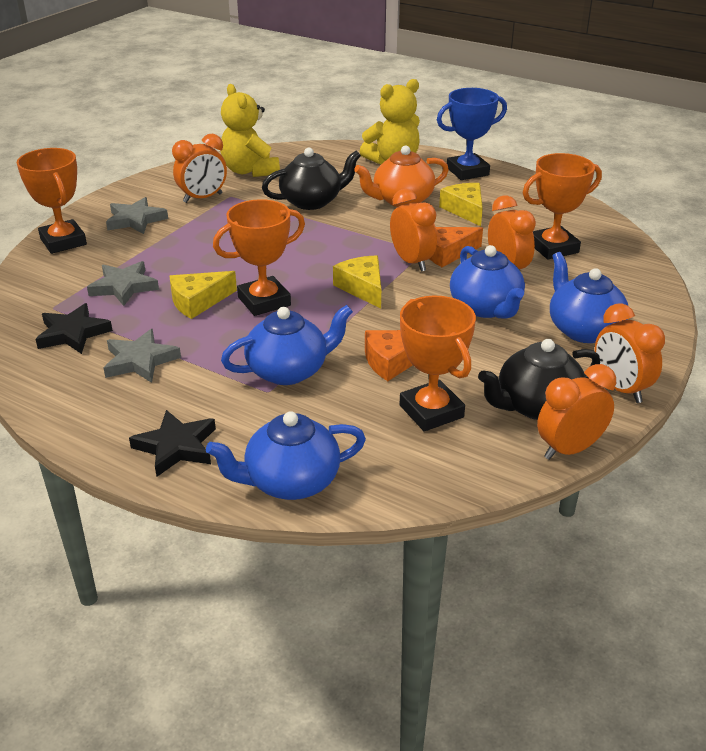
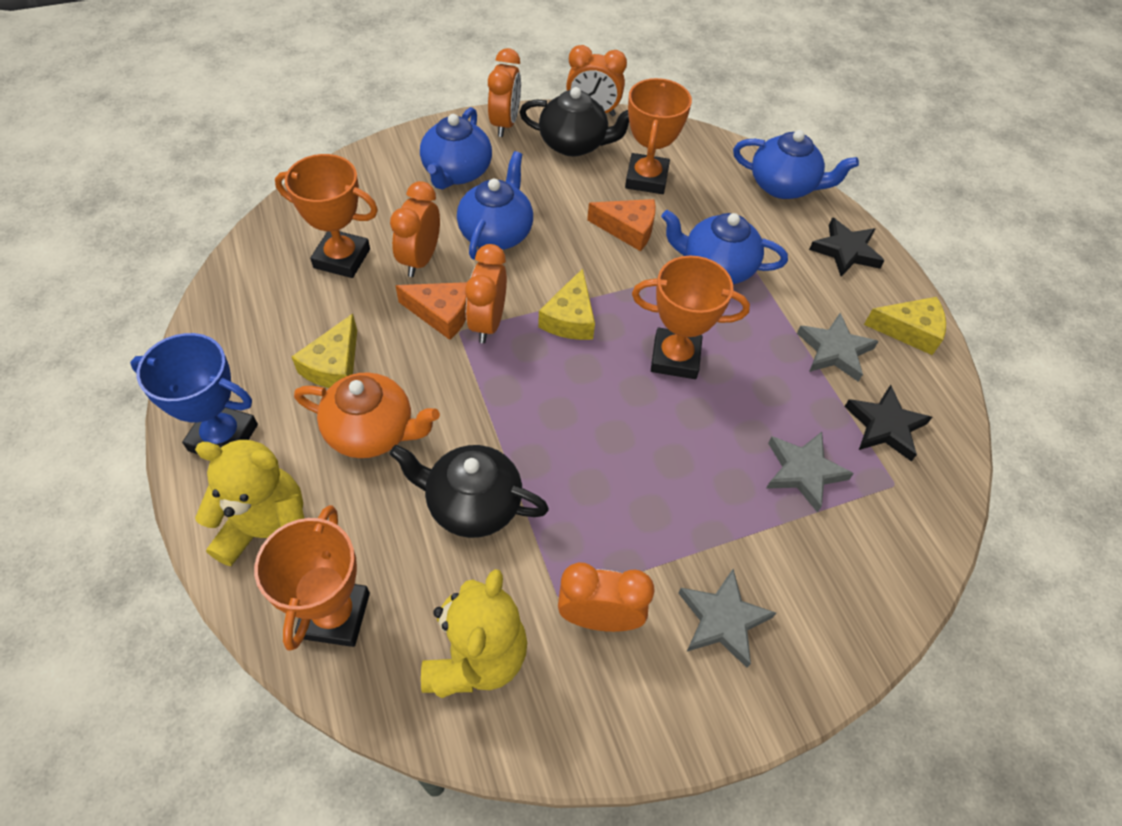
camera: 145 degrees left, 20 degrees up
(63, 241) = (842, 626): orange trophy -> orange trophy (334, 615)
(198, 302) = (738, 397): yellow cheese -> yellow cheese (909, 331)

